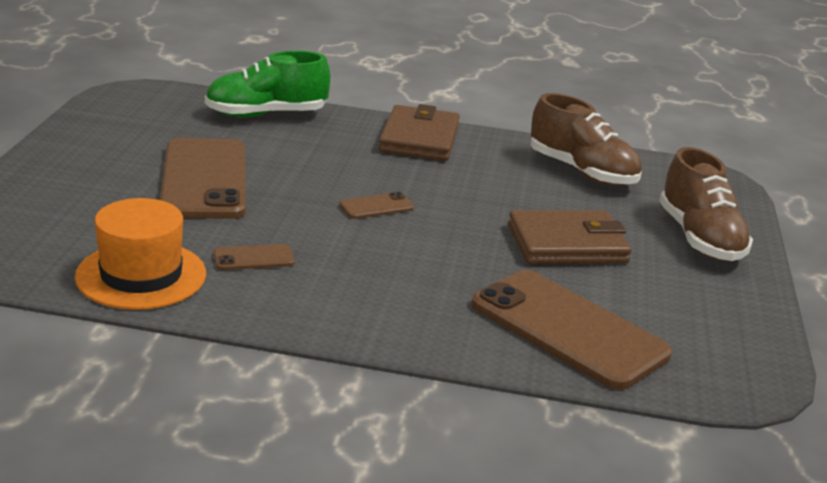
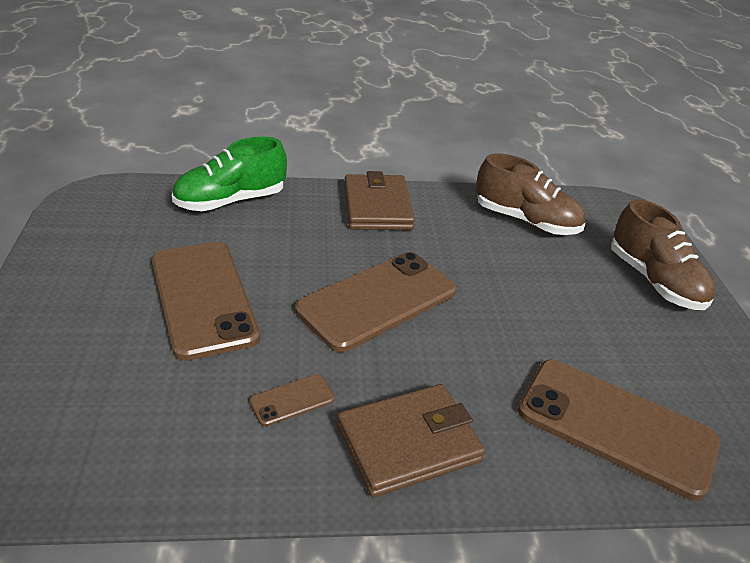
camera: 15 degrees left, 10 degrees up
(141, 275) = (186, 456): orange hat -> none
(376, 206) = (377, 300): brown phone -> brown phone, size x2.35
(567, 244) = (558, 313): brown wallet -> brown wallet (408, 443)

